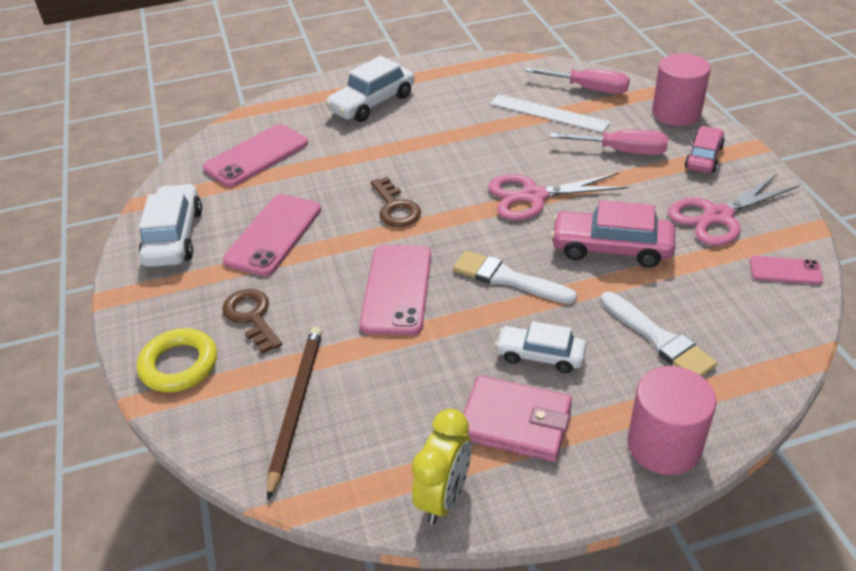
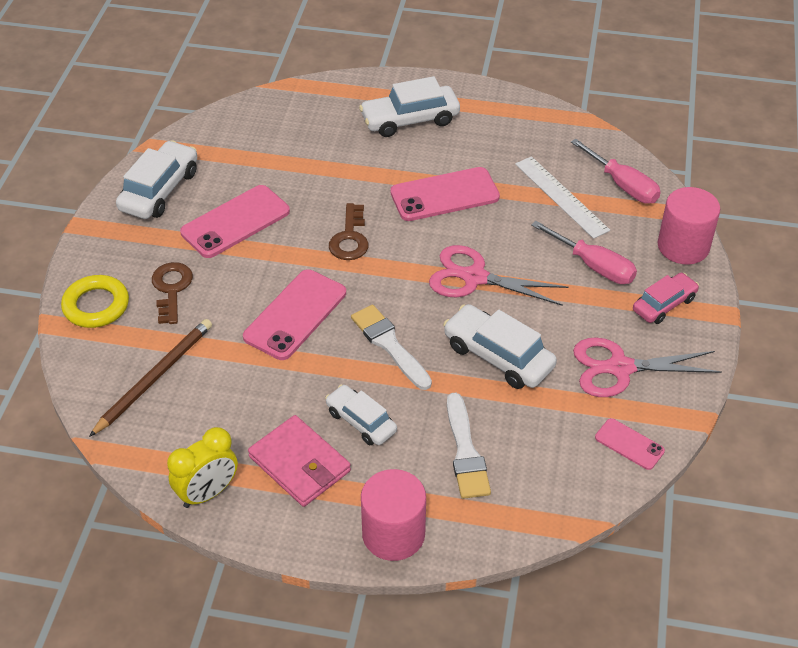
camera: 25 degrees right, 5 degrees up
(256, 156) = (273, 137): pink phone -> pink phone (444, 195)
(611, 248) = (498, 356): pink car -> white car

